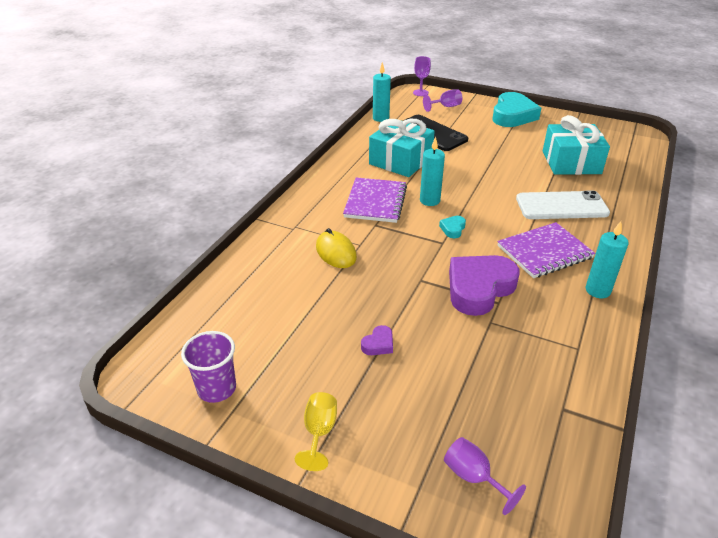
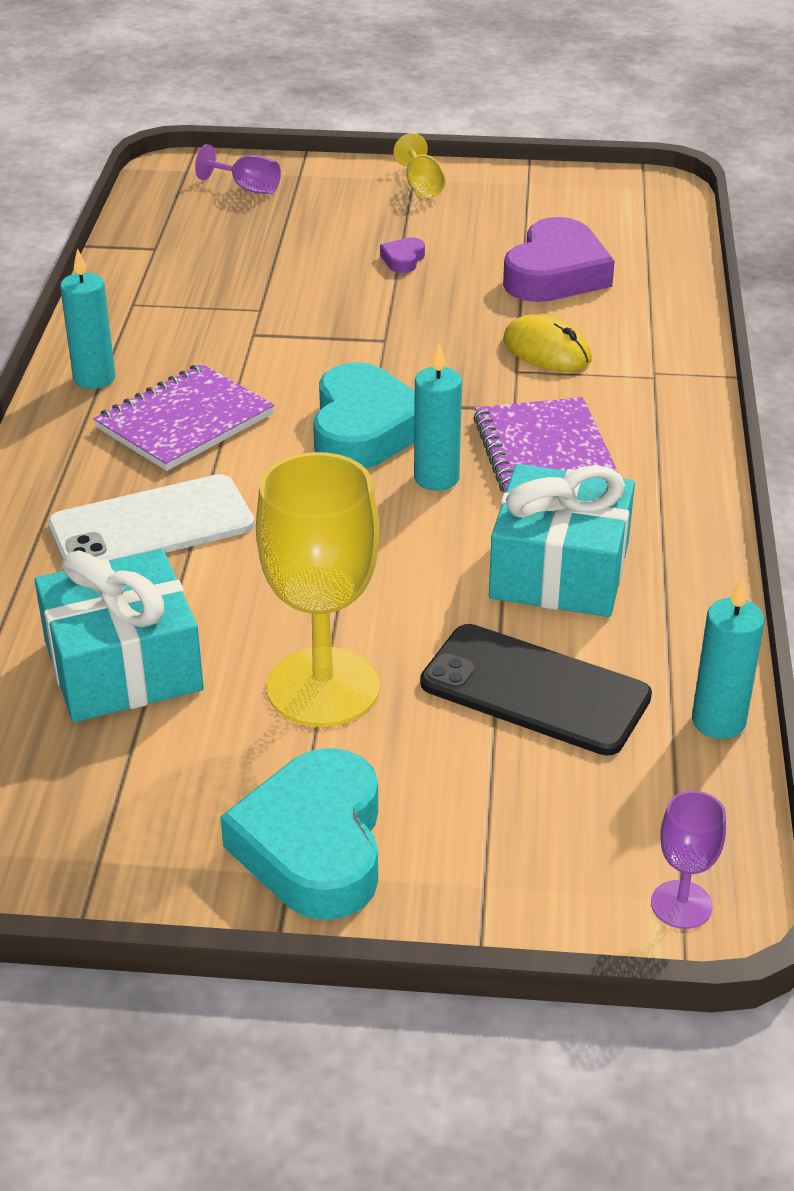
camera: 160 degrees right, 0 degrees up
(217, 388) = (562, 193): purple cup -> none
(446, 107) = (552, 837): purple goblet -> none
(453, 229) = (365, 429): turquoise heart -> turquoise heart, size x2.36
(479, 288) = (287, 345): purple heart -> purple heart (555, 274)
(500, 145) = (323, 687): none -> yellow goblet

